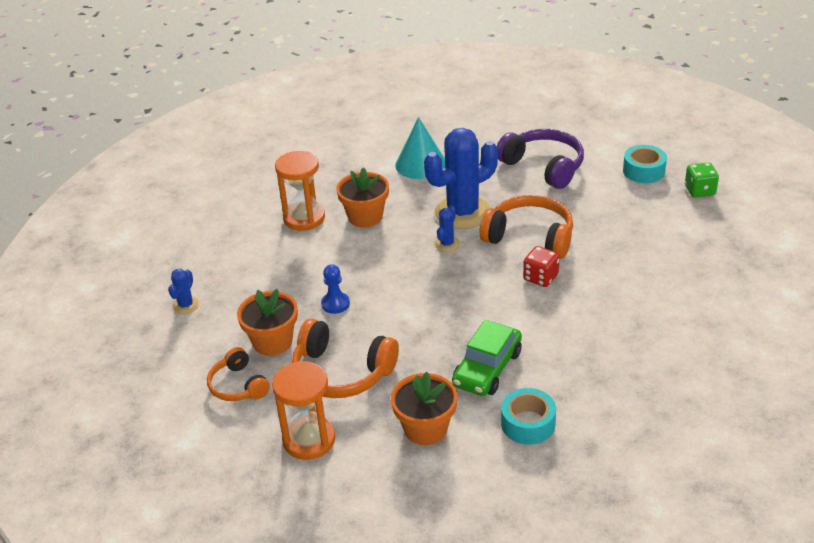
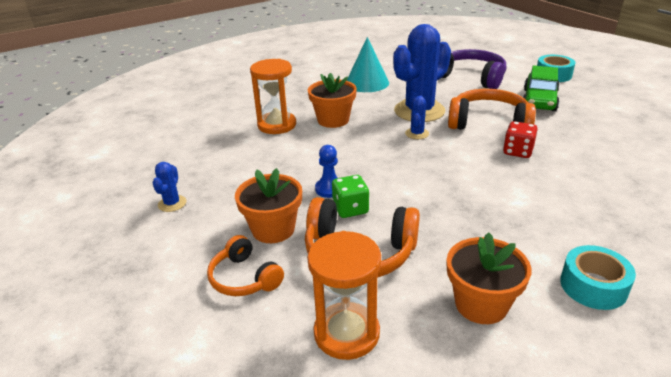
camera: 10 degrees left, 5 degrees down
(487, 368) = (514, 233): green car -> green car (539, 100)
(699, 191) = (608, 83): green dice -> green dice (350, 209)

